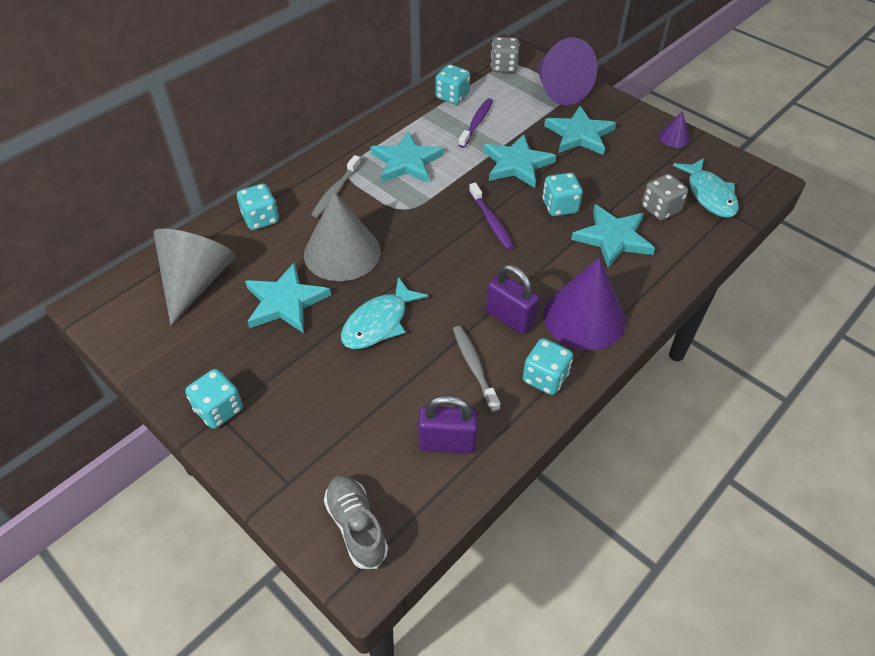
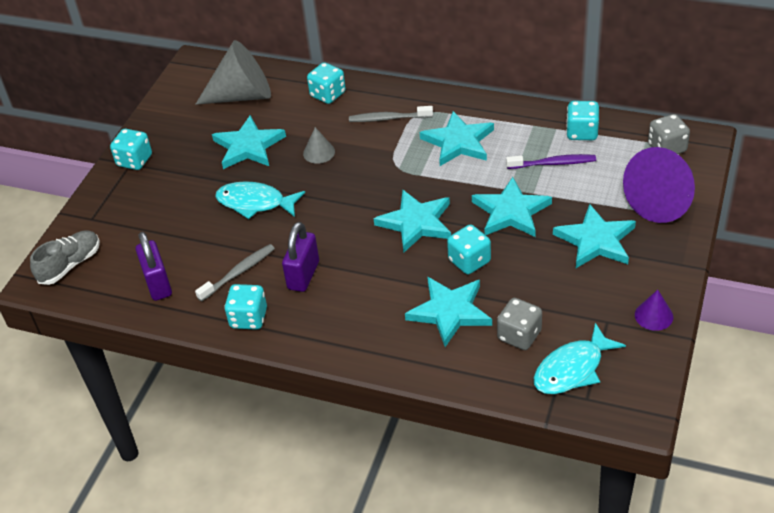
camera: 70 degrees right, 5 degrees down
(342, 252) = (319, 152): grey cone -> grey cone, size x0.46
(491, 221) = (416, 223): purple toothbrush -> turquoise star
(584, 317) = (331, 322): purple cone -> none

